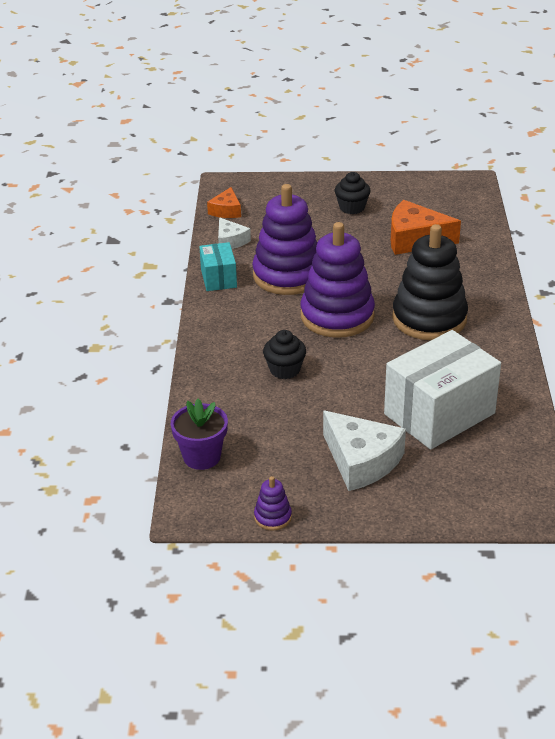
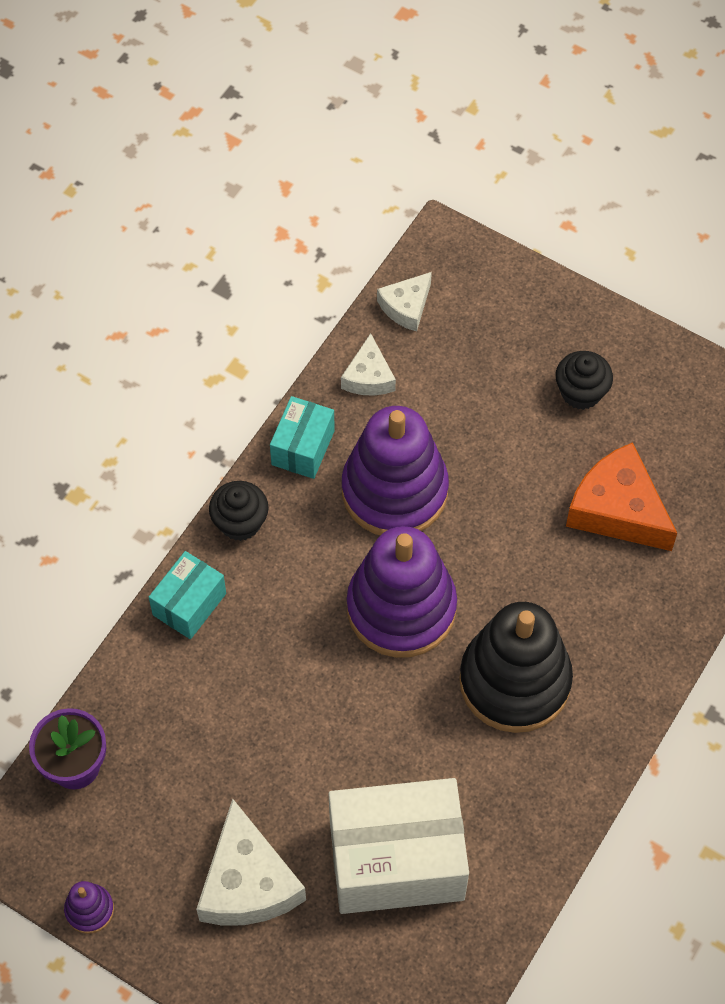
camera: 30 degrees right, 25 degrees up
(210, 361) = (189, 604): none -> turquoise box
(226, 211) = (406, 307): orange cheese -> white cheese
(285, 370) = (268, 671): black cupcake -> black cupcake (240, 522)

